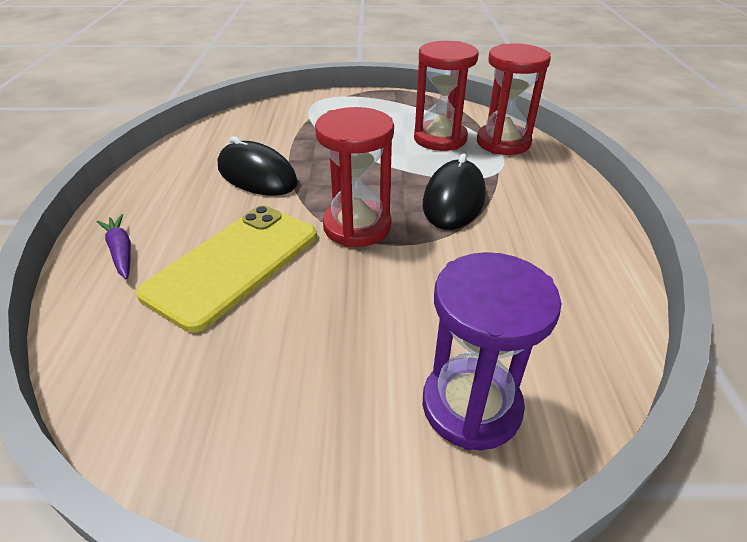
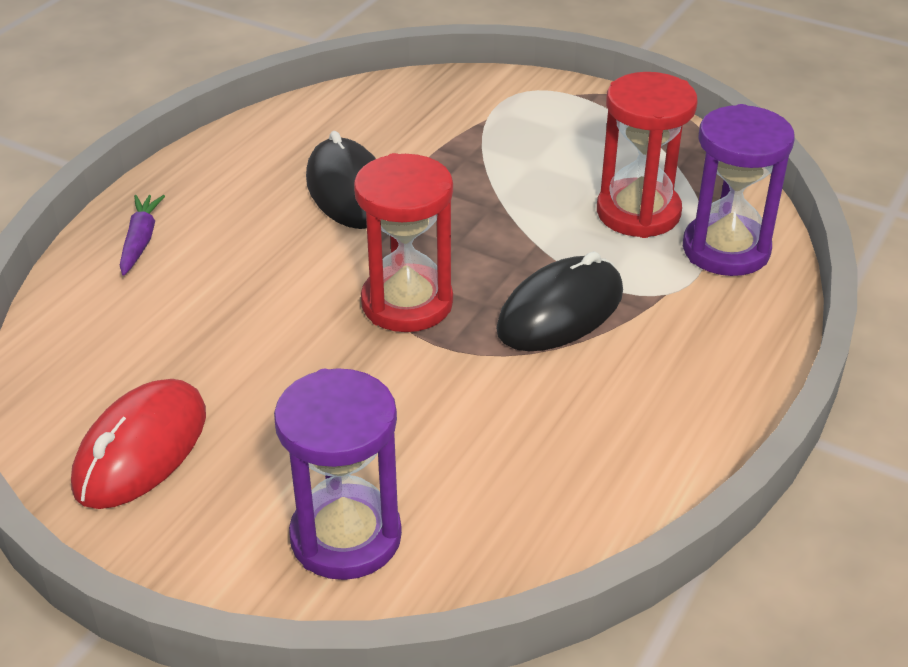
camera: 30 degrees right, 0 degrees up
(233, 264) = (239, 298): yellow phone -> none
(243, 413) = (141, 449): none -> red mouse
(503, 142) = (726, 250): red hourglass -> purple hourglass

